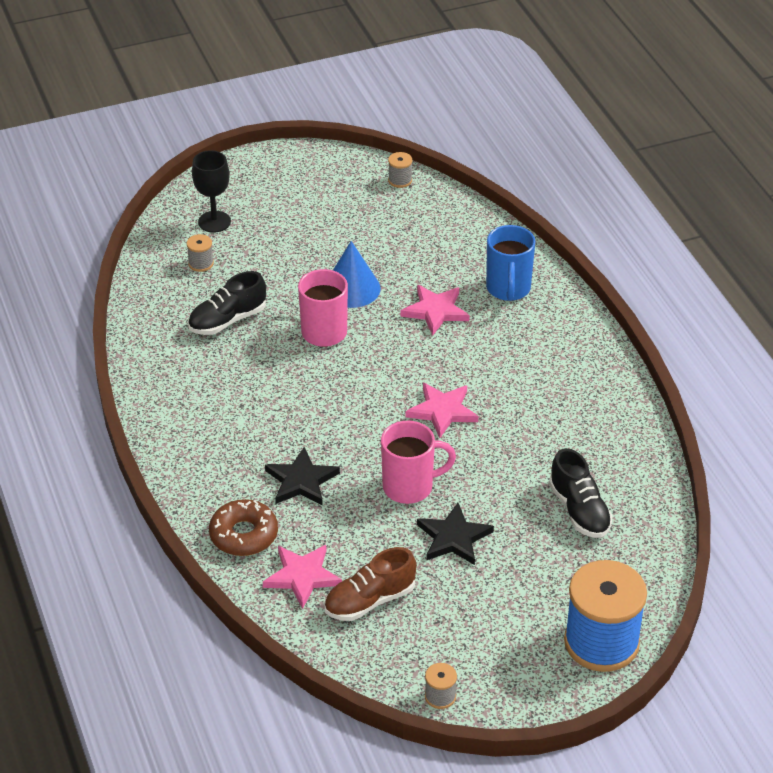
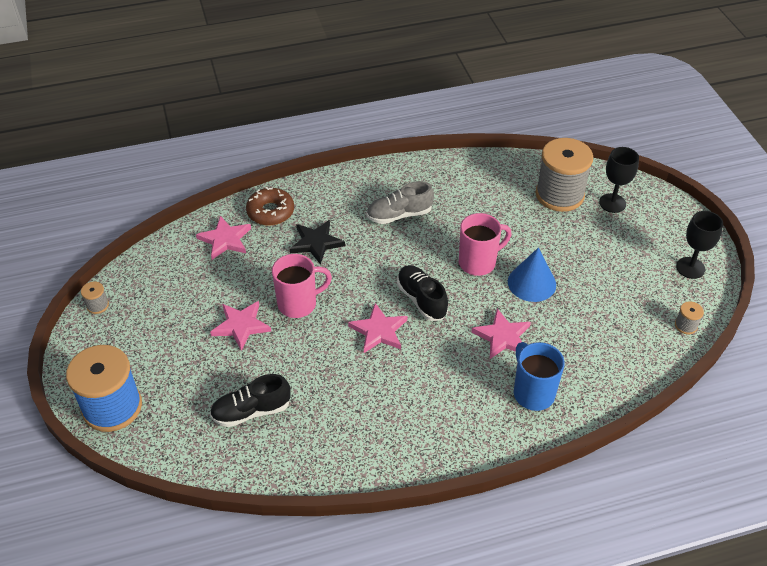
camera: 95 degrees right, 5 degrees up
(201, 263) = (559, 195): grey spool -> grey spool, size x2.45
(227, 320) = (493, 208): black shoe -> black shoe (421, 300)
(243, 404) = (399, 215): none -> grey shoe
(316, 171) = (690, 268): none -> black goblet
(370, 600) = (193, 274): brown shoe -> none
(410, 487) = (298, 304): pink mug -> pink mug turned 105 degrees counterclockwise
(453, 538) = (241, 326): black star -> pink star
(508, 289) = (533, 393): blue mug -> blue mug turned 60 degrees clockwise

